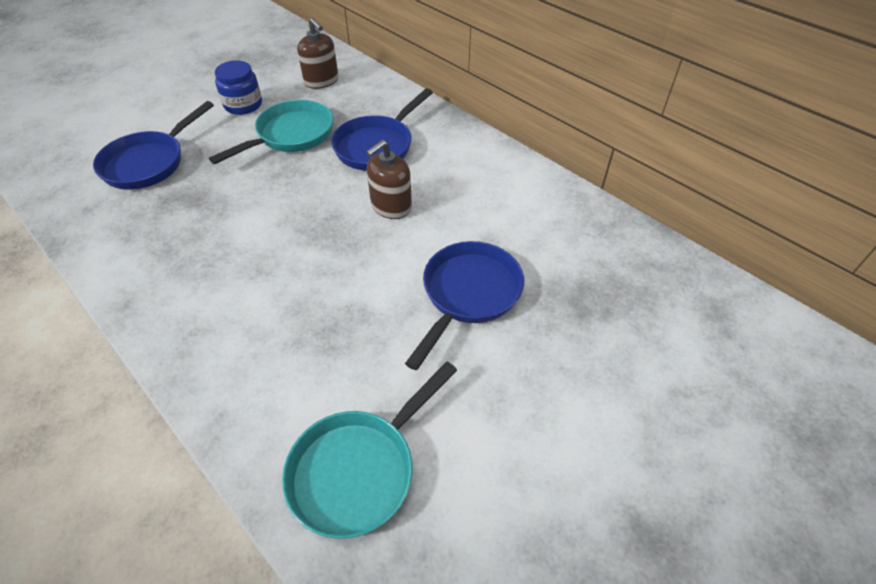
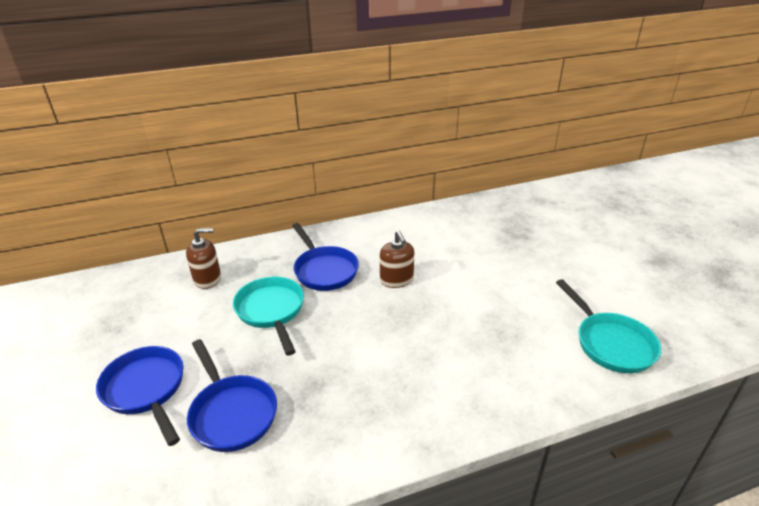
camera: 65 degrees left, 15 degrees down
(243, 105) = (196, 332): blue jar -> none
(468, 294) = (495, 270): blue pan -> blue pan (146, 390)

